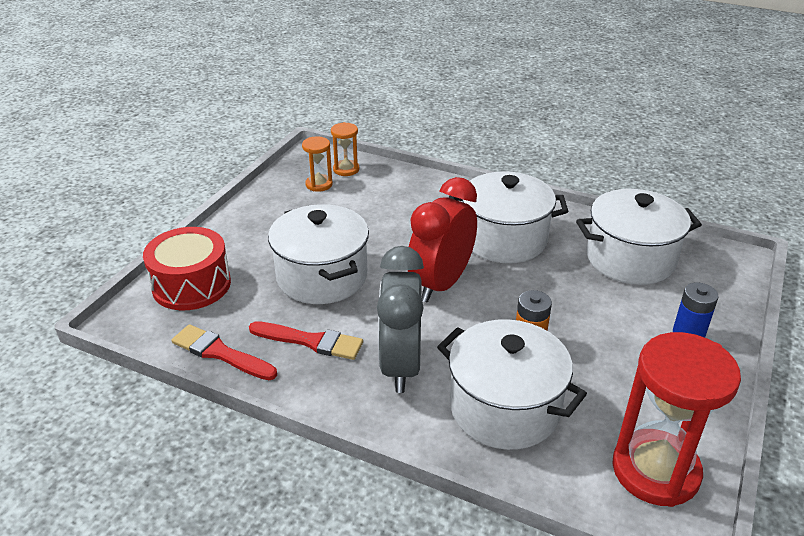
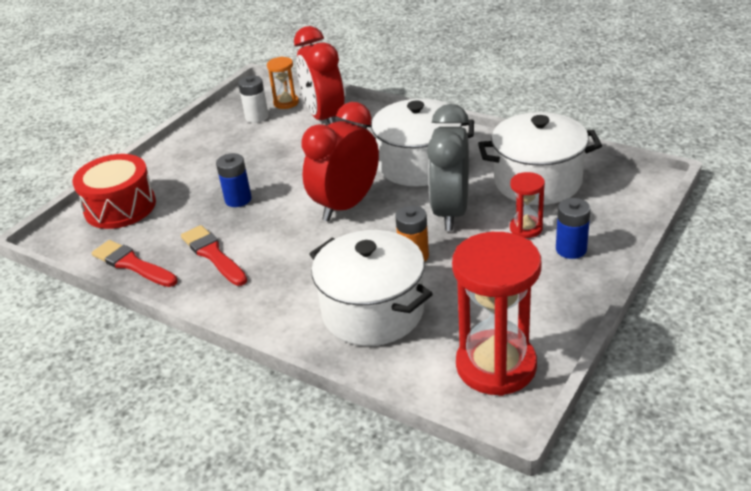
camera: 10 degrees right, 0 degrees up
(310, 341) = (213, 255): red brush -> red brush turned 150 degrees counterclockwise
(319, 184) = (257, 117): orange hourglass -> white battery
(322, 277) = (238, 199): white pot -> blue battery
(391, 187) = (324, 118): none -> red clock
(400, 365) = (288, 275): grey clock -> grey clock (450, 212)
(635, 310) = (526, 228): none -> red hourglass

